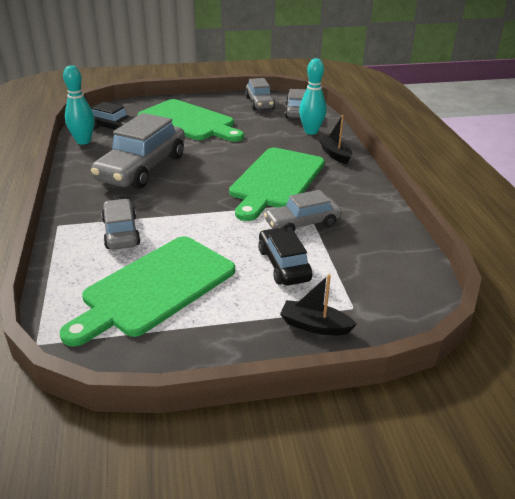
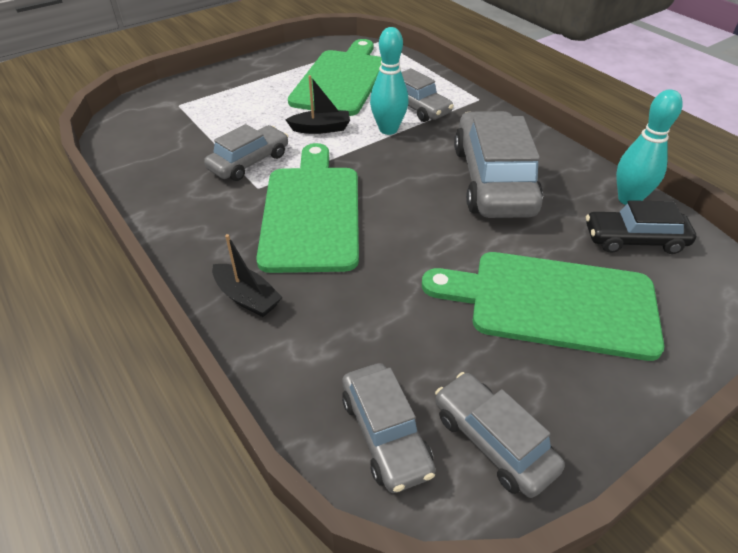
camera: 155 degrees right, 10 degrees up
(284, 265) = (249, 119): black car -> none
(311, 131) = (316, 356): turquoise bowling pin -> turquoise bowling pin (388, 129)
(315, 326) = (205, 87): black boat -> black boat (321, 128)

